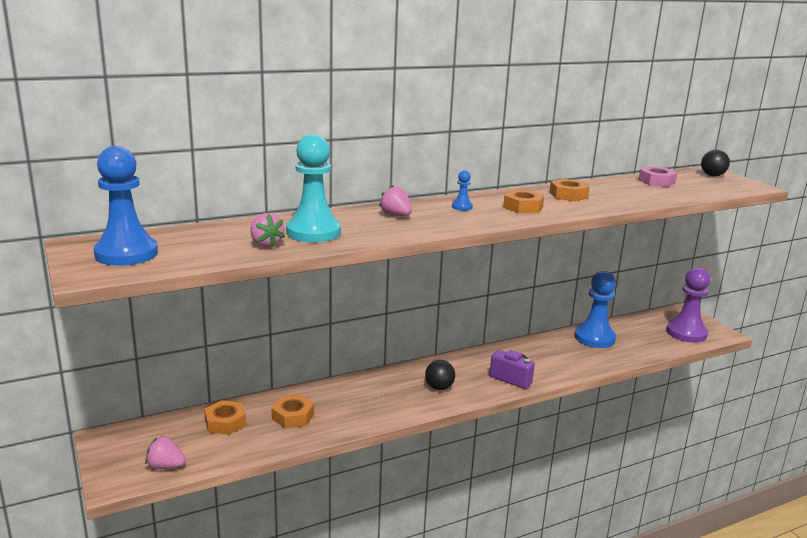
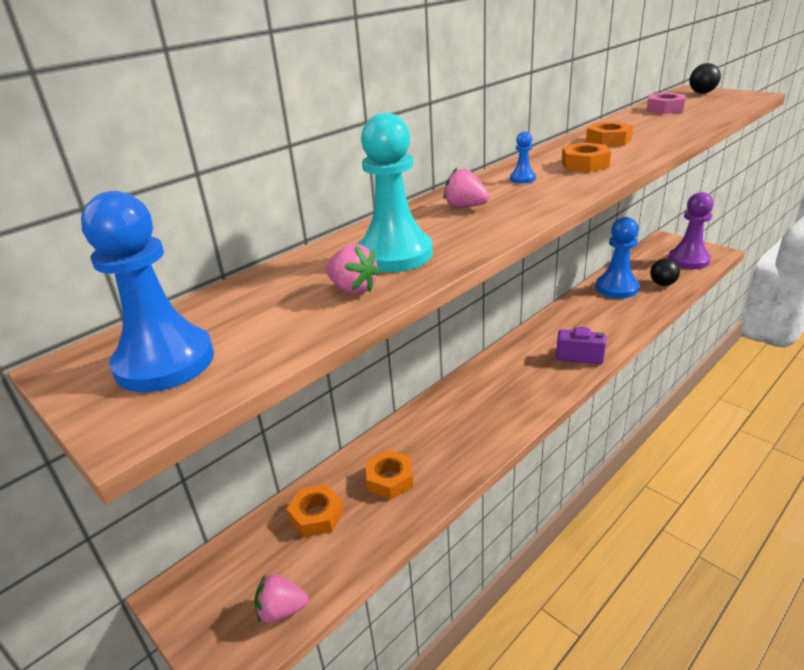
camera: 15 degrees left, 10 degrees up
(439, 387) = (518, 389): black ball -> black ball (662, 284)

